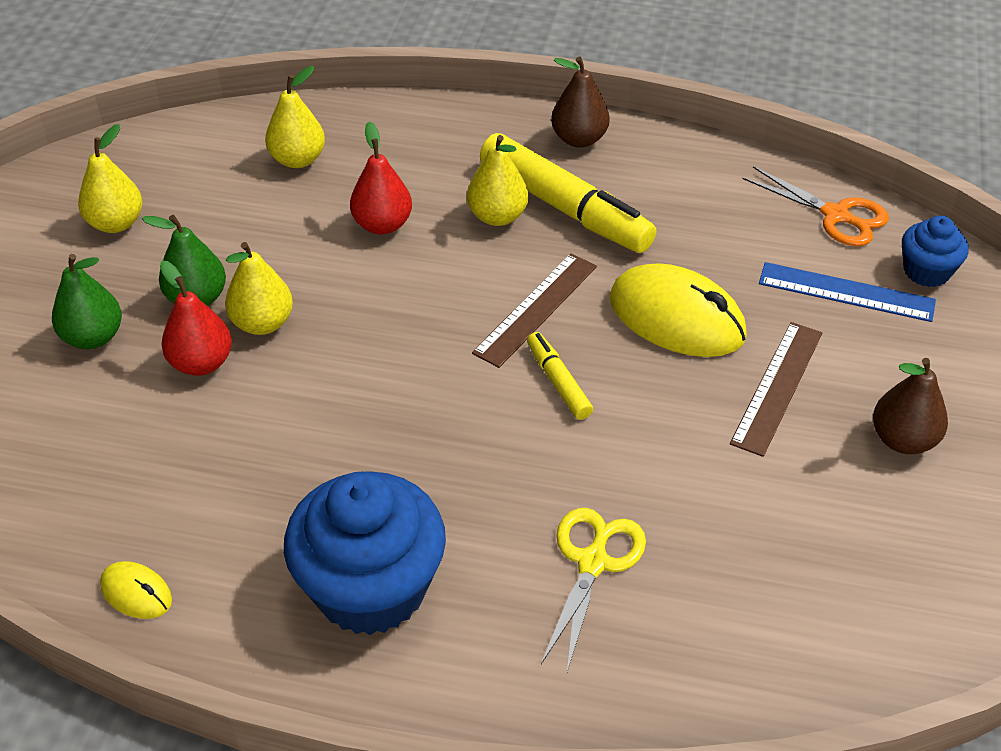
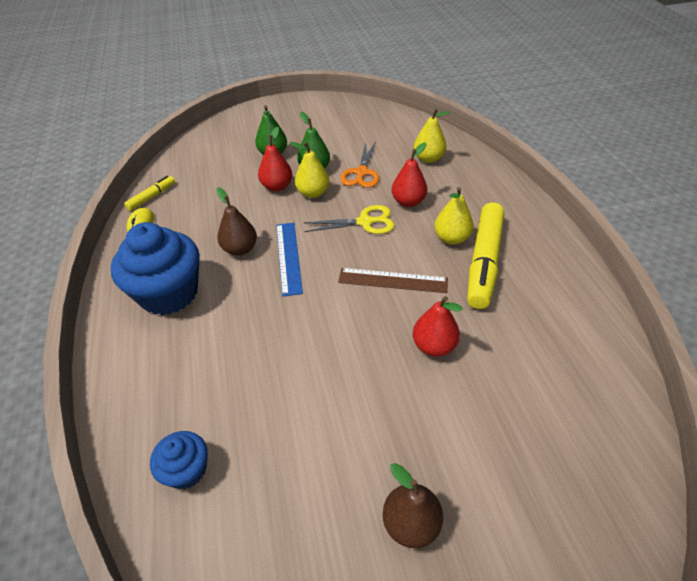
camera: 65 degrees right, 0 degrees up
(116, 223) = (342, 130): yellow pear -> none
(558, 382) = (343, 310): yellow marker -> yellow marker (152, 197)
(579, 139) = (548, 246): brown pear -> brown pear (240, 249)
(592, 562) = (218, 375): yellow scissors -> yellow scissors (365, 222)
(676, 318) = (434, 346): yellow mouse -> red pear
(777, 387) = (411, 422): brown ruler -> none
(836, 215) = (611, 403): orange scissors -> orange scissors (361, 172)
(846, 292) = (535, 436): blue ruler -> blue ruler (288, 257)
(926, 271) = (607, 487): blue cupcake -> blue cupcake (186, 470)

